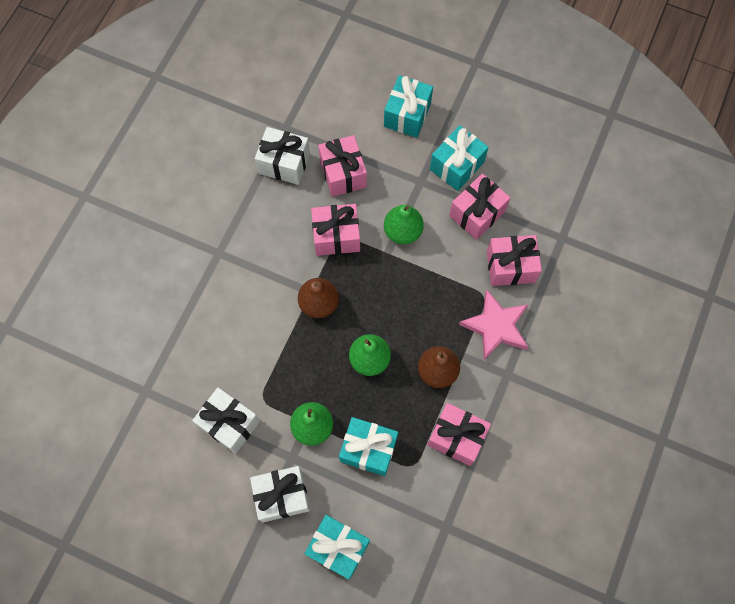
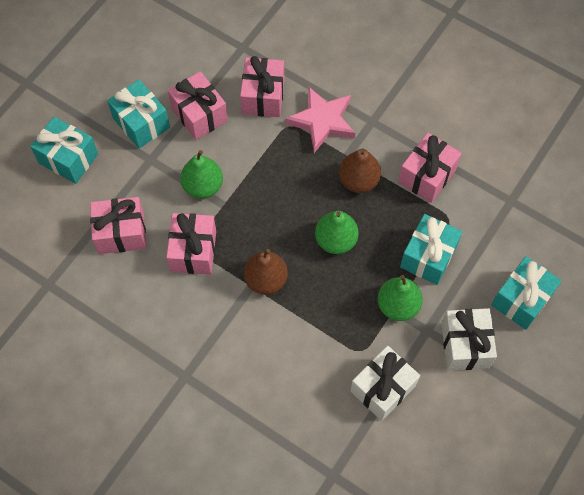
camera: 80 degrees left, 5 degrees down
(284, 163) = (92, 292): white gift -> none

